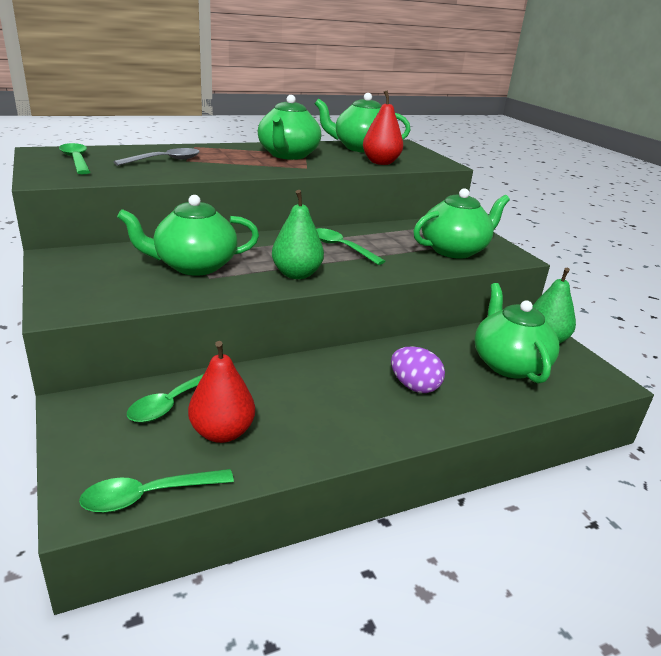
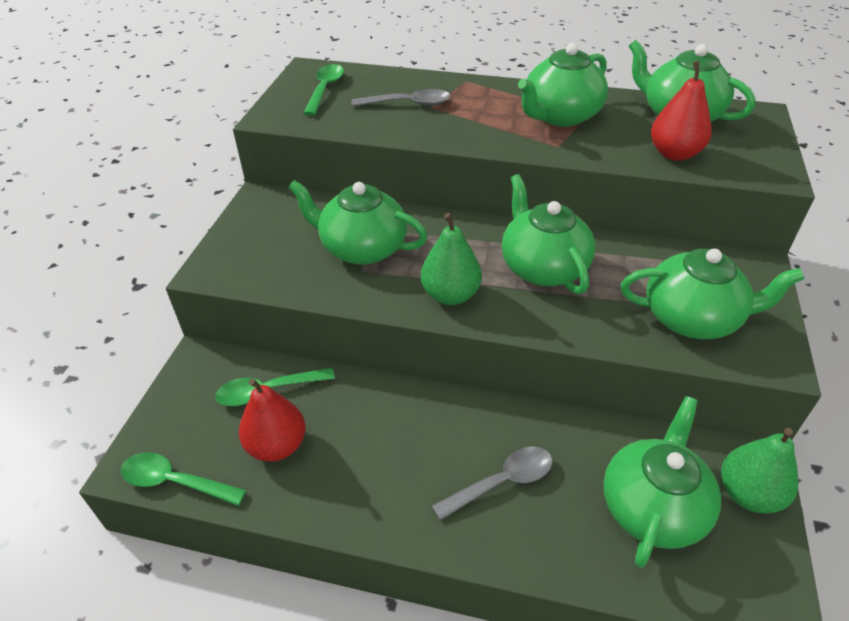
camera: 40 degrees right, 15 degrees up
(341, 248) = (542, 267): green spoon -> green teapot
(414, 386) = (502, 482): purple egg -> grey spoon

